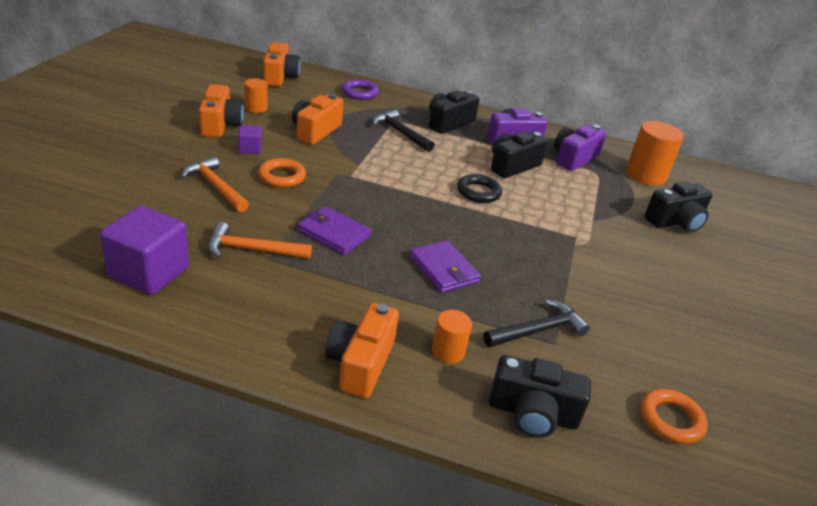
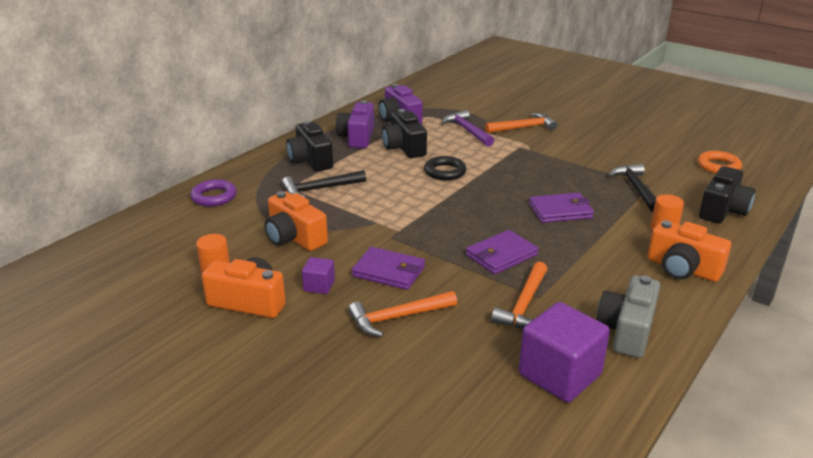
camera: 65 degrees left, 5 degrees down
(225, 315) = (626, 331): none -> grey camera
(280, 77) = (136, 243): orange camera -> none
(282, 177) = (389, 271): orange ring -> purple wallet
(585, 200) = (467, 130): none -> purple hammer
(630, 238) = (523, 128): none -> orange hammer
(645, 175) = (435, 99): orange cylinder -> none
(675, 222) = (503, 106): black camera -> none

